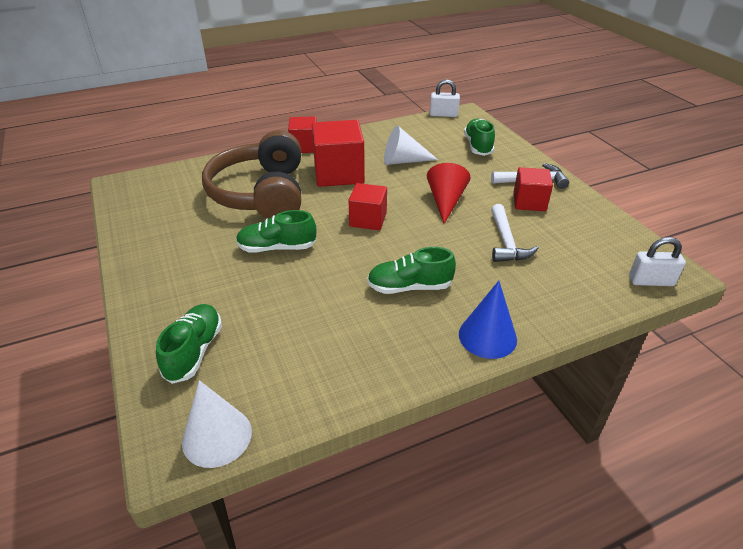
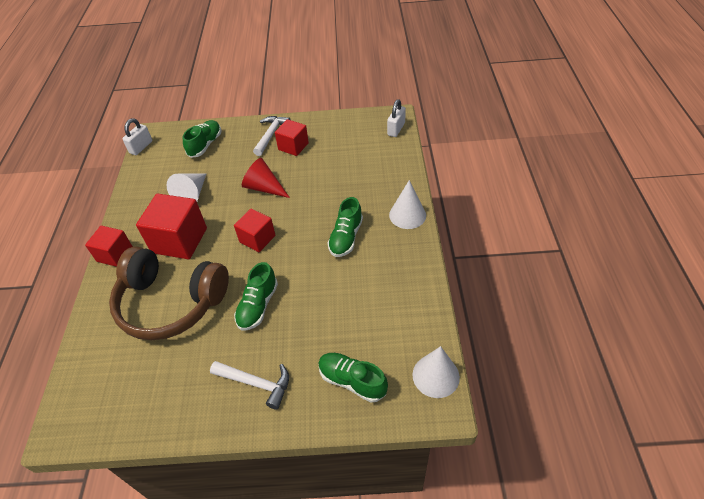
camera: 65 degrees left, 10 degrees up
(478, 146) = (205, 145): green shoe -> green shoe turned 90 degrees clockwise
(487, 336) = (407, 215): blue cone -> white cone
(506, 242) = (328, 174): white hammer -> white hammer (256, 383)

